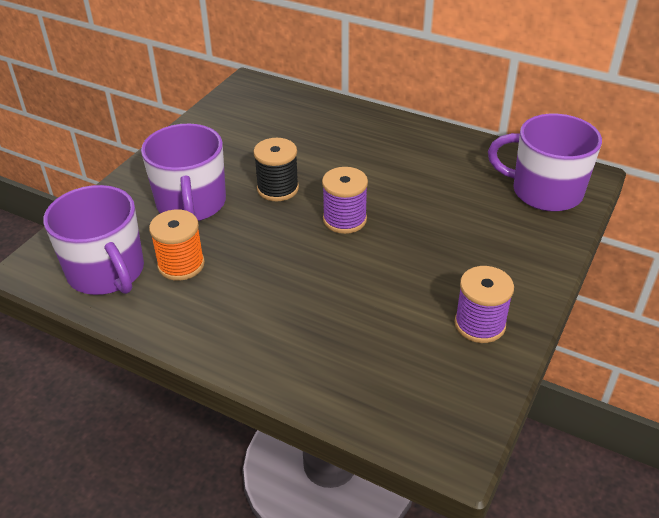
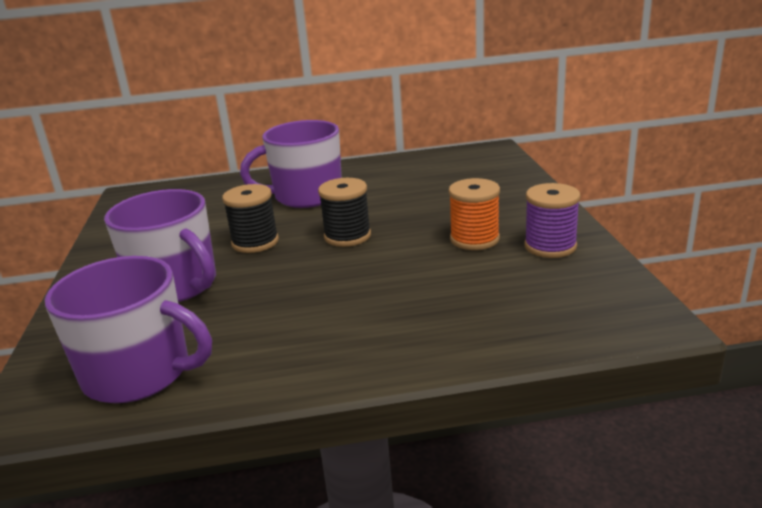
camera: 35 degrees left, 15 degrees down
(181, 265) = (224, 329): orange spool -> orange spool (474, 239)
(344, 220) = (347, 236): purple spool -> black spool
(545, 191) = (479, 165): purple mug -> purple mug (306, 196)

